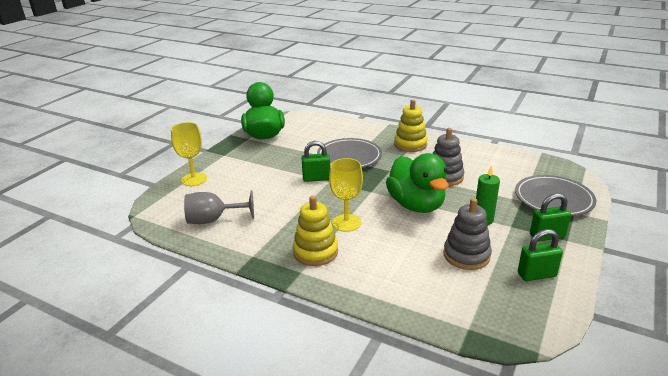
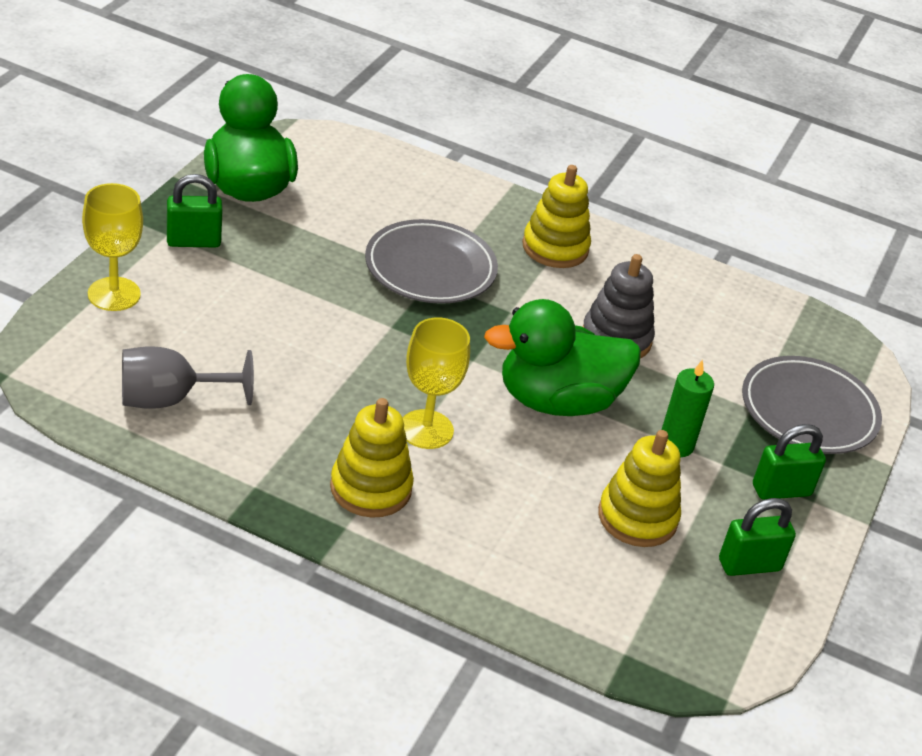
camera: 10 degrees left, 10 degrees up
(316, 178) = (365, 317): green padlock -> green padlock (193, 241)
(416, 205) = (557, 401): green duck -> green duck turned 105 degrees clockwise
(466, 255) = (637, 517): grey stacking toy -> yellow stacking toy

